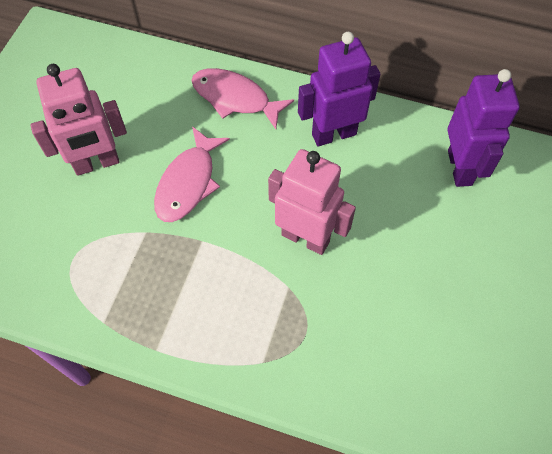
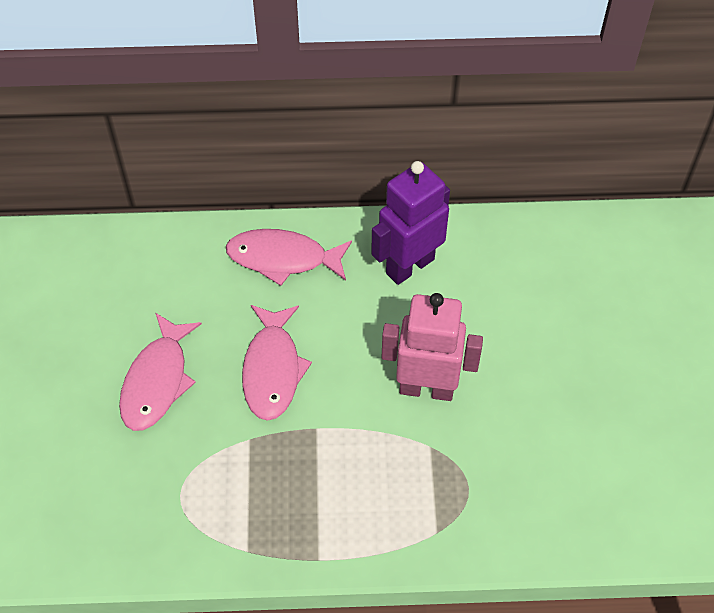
camera: 20 degrees left, 5 degrees down
(97, 163) = (157, 381): pink robot -> pink fish
(460, 168) = (557, 262): purple robot -> none

